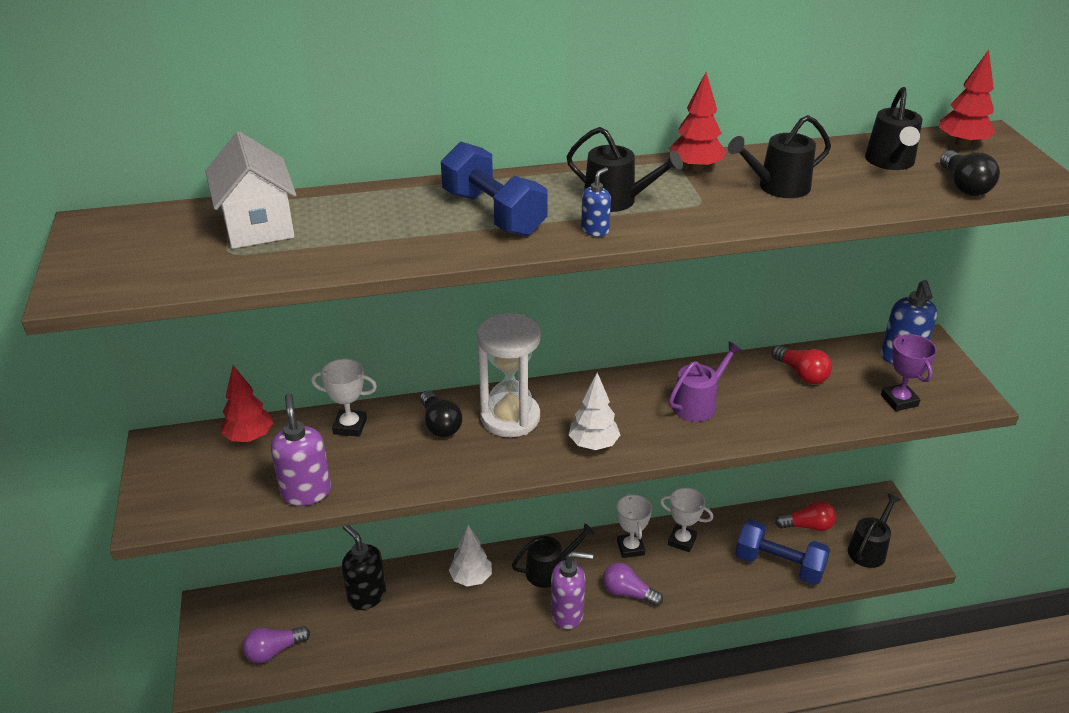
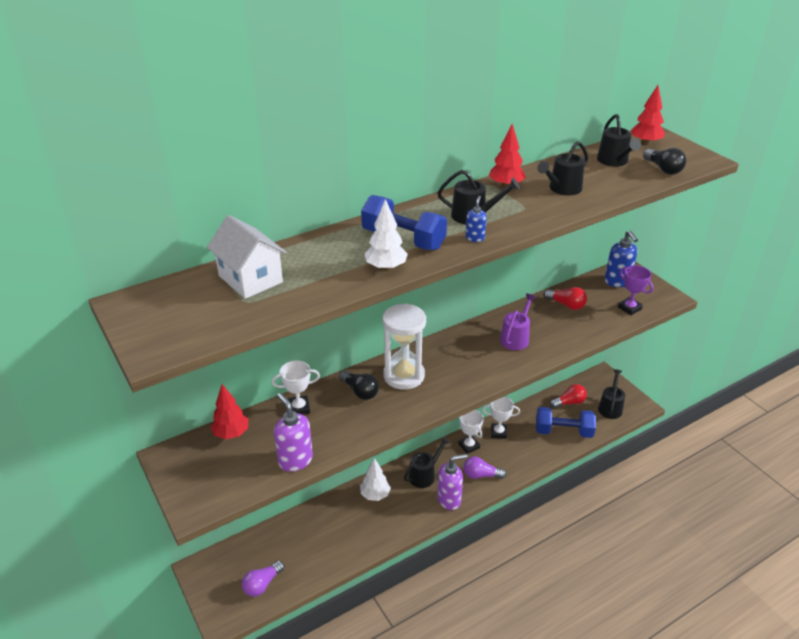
camera: 20 degrees left, 0 degrees up
(366, 596) = (309, 528): black soap dispenser -> none
(593, 444) = (466, 380): white tree -> white tree (386, 267)

